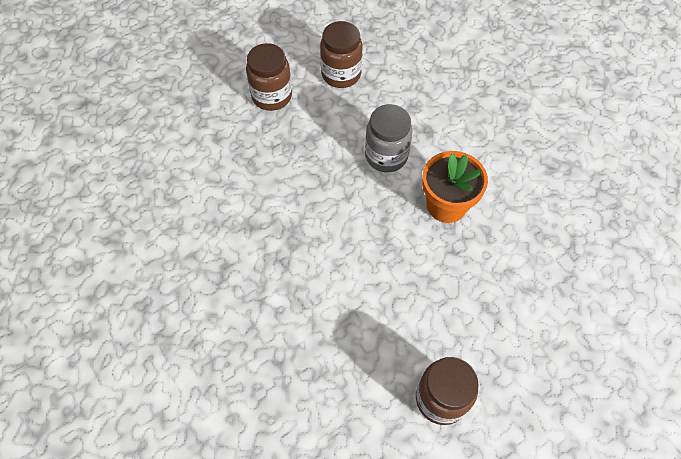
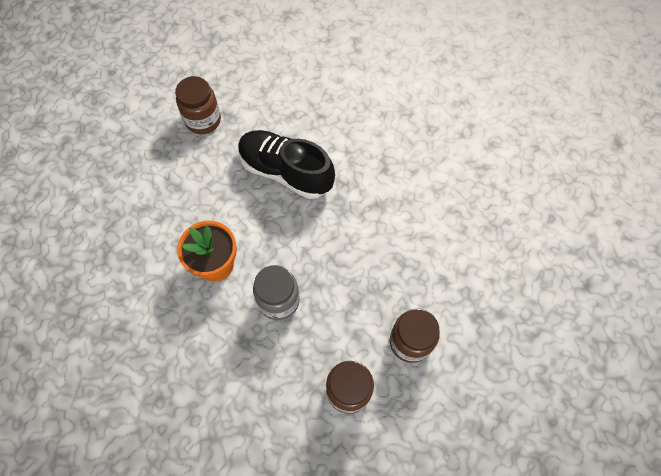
camera: 165 degrees right, 5 degrees up
(344, 293) = (285, 172): none -> black shoe

